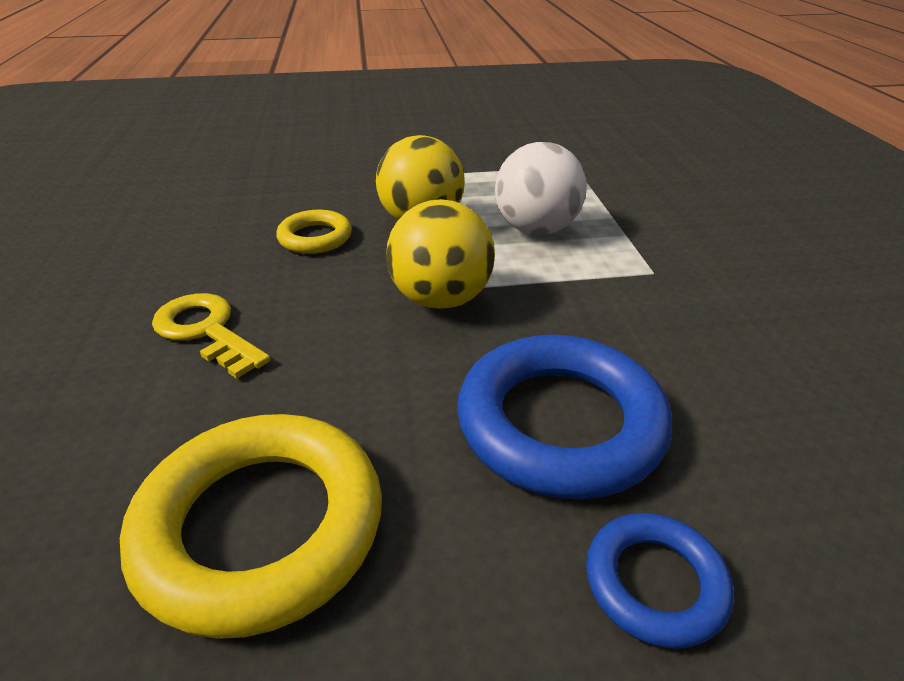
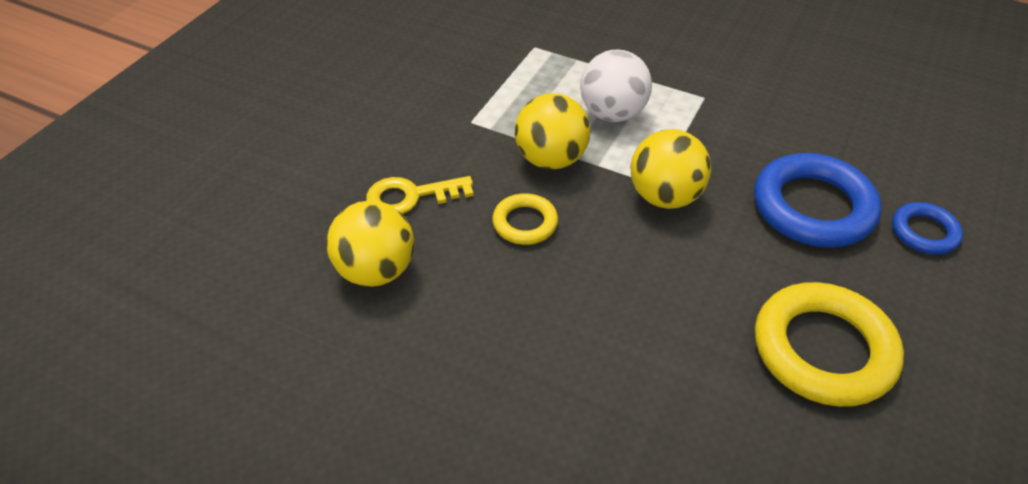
camera: 55 degrees left, 10 degrees up
(196, 198) = (376, 271): none -> yellow ball
(206, 331) = (616, 323): yellow key -> yellow key (411, 196)

